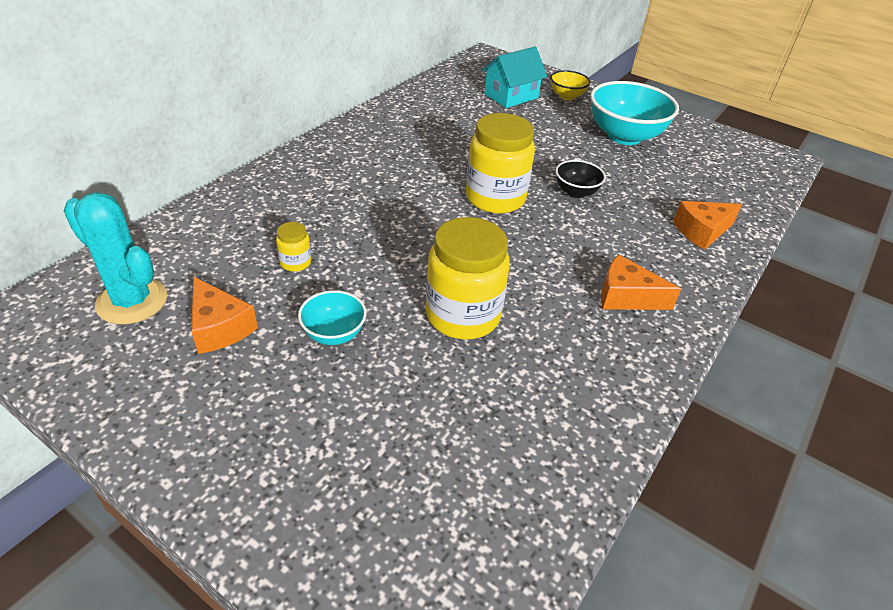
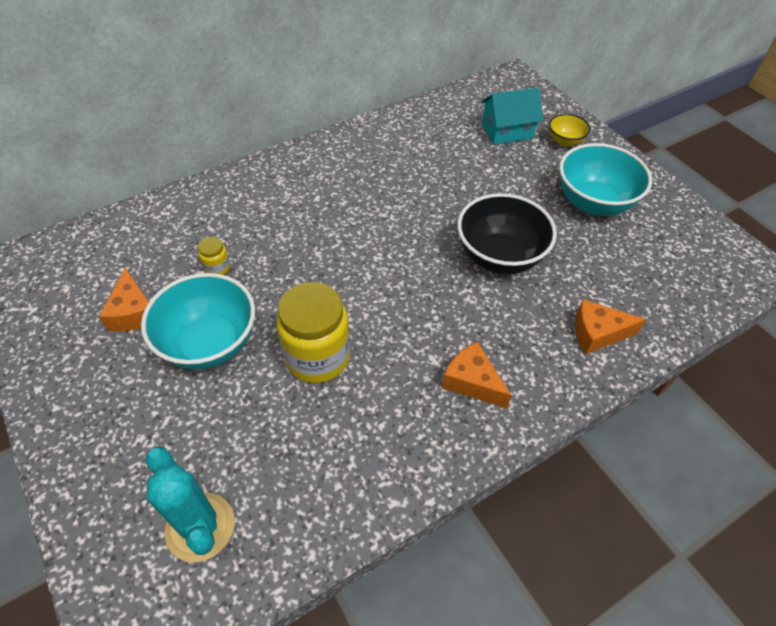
camera: 25 degrees right, 10 degrees up
(132, 301) = (88, 271): turquoise cactus -> turquoise cactus (200, 527)
(334, 334) = (209, 343): turquoise bowl -> turquoise bowl, size x1.96
(495, 198) = (418, 245): yellow jar -> none
(576, 192) = (499, 257): black bowl -> black bowl, size x1.96

